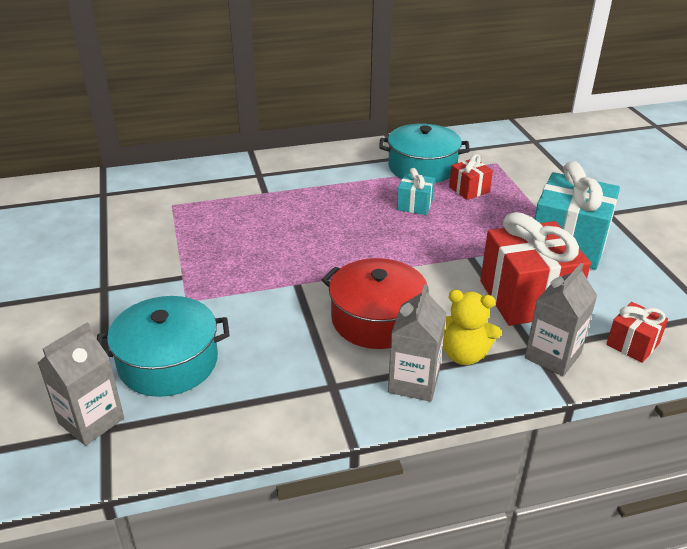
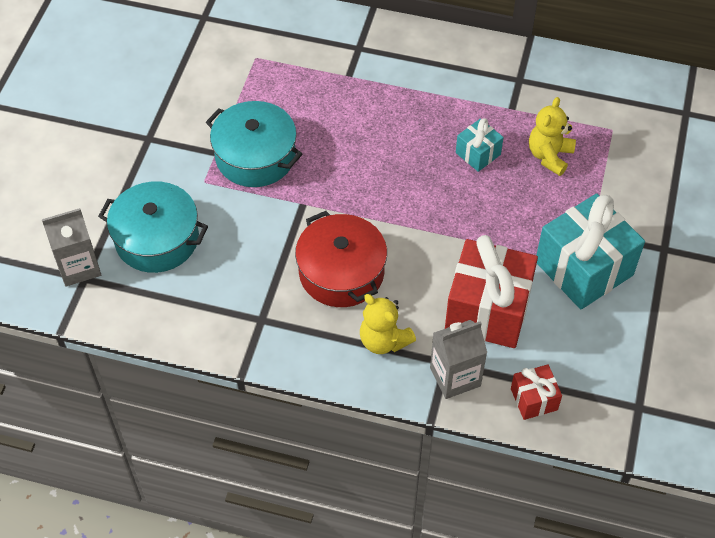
camera: 30 degrees right, 20 degrees up
(413, 382) = (324, 346): grey carton -> none
(422, 167) = (528, 104): turquoise pot -> turquoise pot (255, 156)
(469, 189) = (549, 156): red gift -> yellow teddy bear

